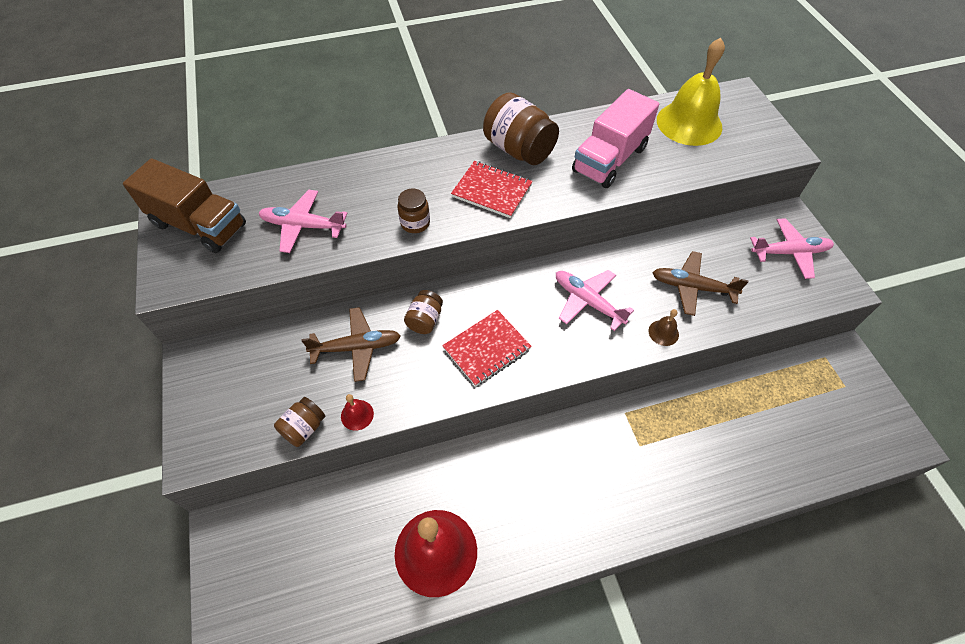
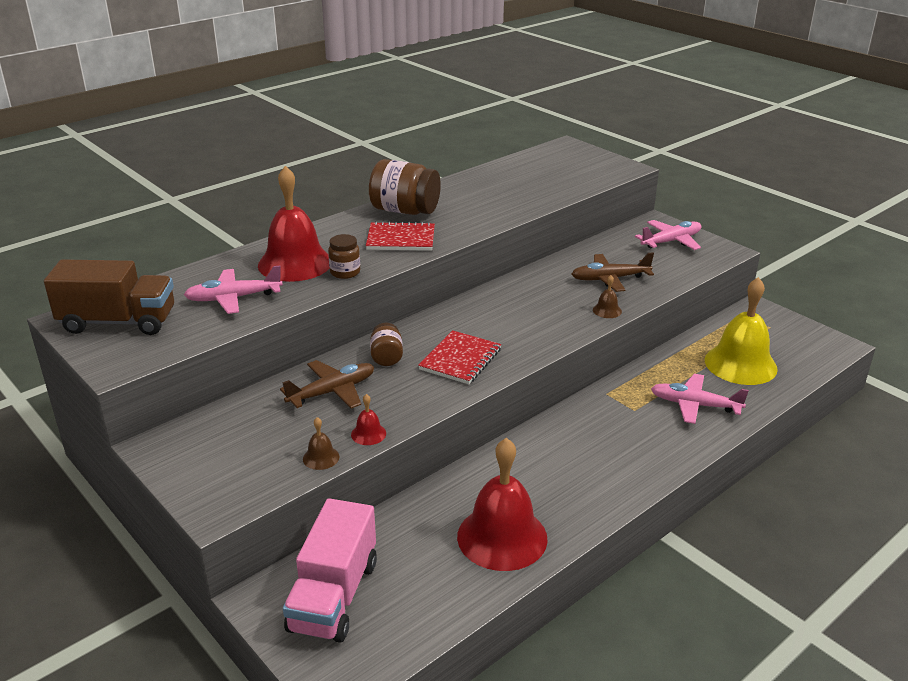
camera: 25 degrees left, 25 degrees down
(304, 428) = (321, 457): brown jar -> brown bell
(380, 195) = (295, 263): none -> red bell
(588, 302) = (528, 308): pink plane -> pink plane (695, 405)
(609, 159) = (490, 200): pink truck -> pink truck (333, 596)
(689, 123) = (539, 168): yellow bell -> yellow bell (740, 364)

